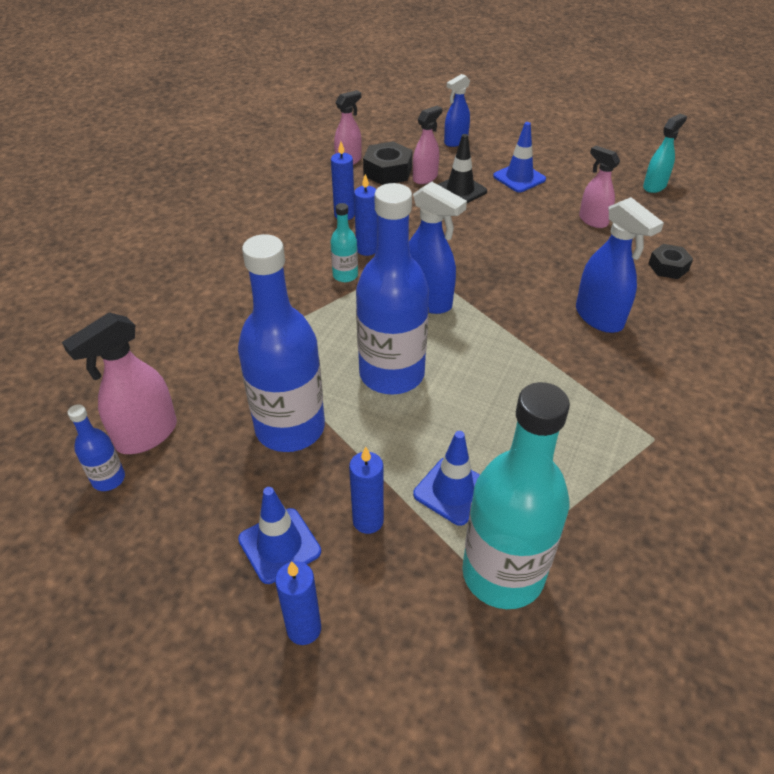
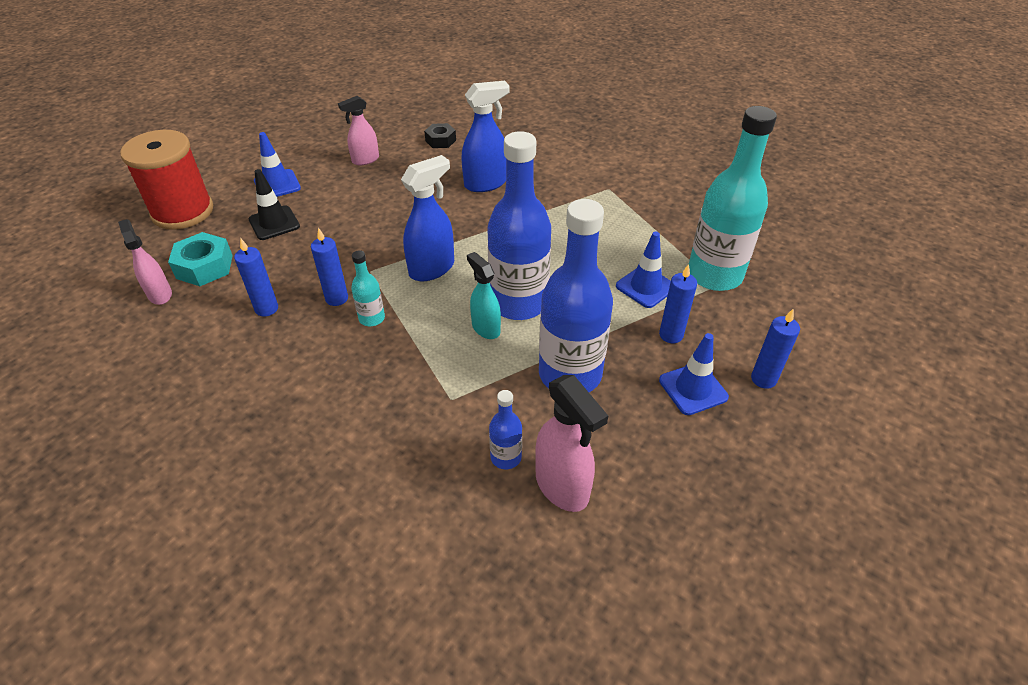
camera: 80 degrees left, 0 degrees up
(108, 479) = (615, 517): blue bottle -> blue bottle (506, 457)
(387, 171) = (204, 267): black nut -> turquoise nut
(425, 178) = (236, 242): pink spray bottle -> none
(455, 141) = (182, 211): blue spray bottle -> red spool
(654, 186) = (336, 121): turquoise spray bottle -> turquoise spray bottle (485, 328)

